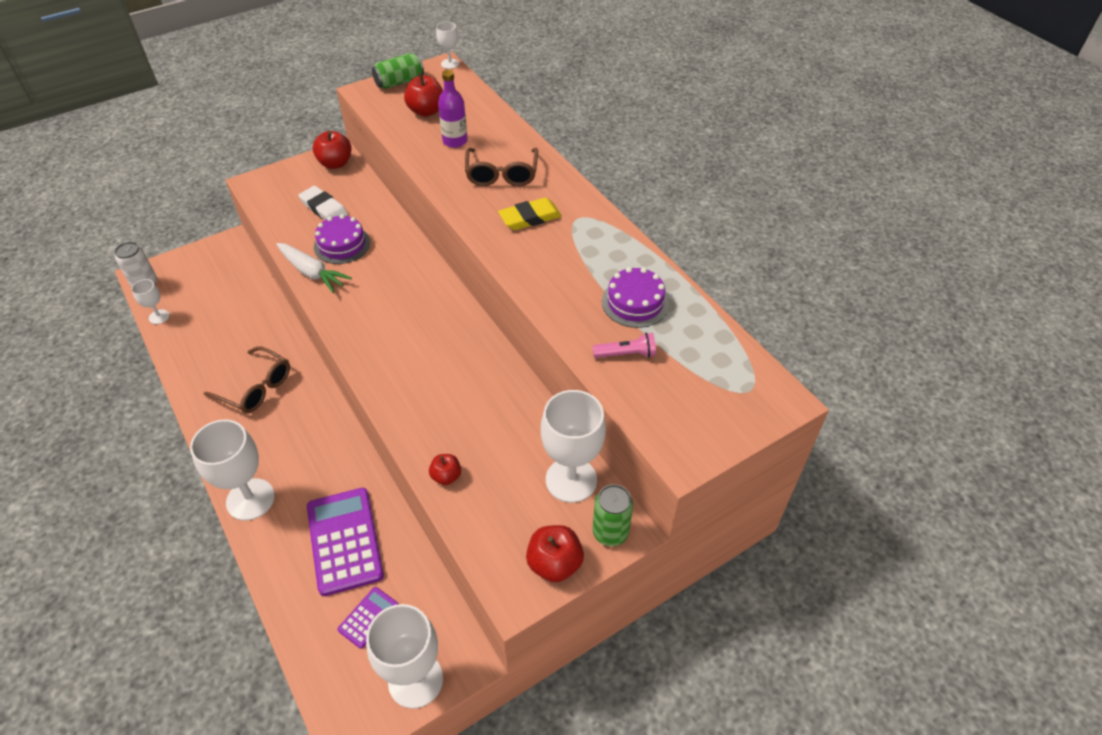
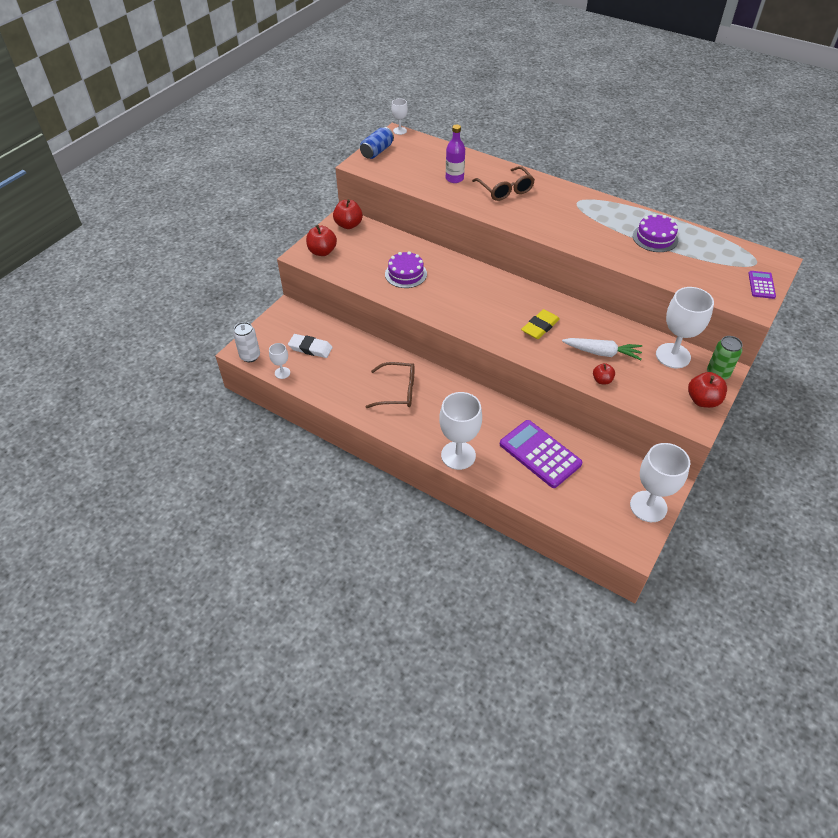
camera: 25 degrees left, 0 degrees up
(312, 273) = (403, 297): white carrot -> white carrot (602, 353)
(324, 208) = (370, 256): white eraser -> white eraser (310, 348)
(368, 617) = (592, 487): purple calculator -> purple calculator (761, 285)
(399, 82) = (377, 151): green can -> blue can
(426, 111) = (416, 165): red apple -> red apple (322, 251)
(530, 218) = (548, 210): yellow eraser -> yellow eraser (540, 327)
(626, 354) = (676, 266): pink flashlight -> none

